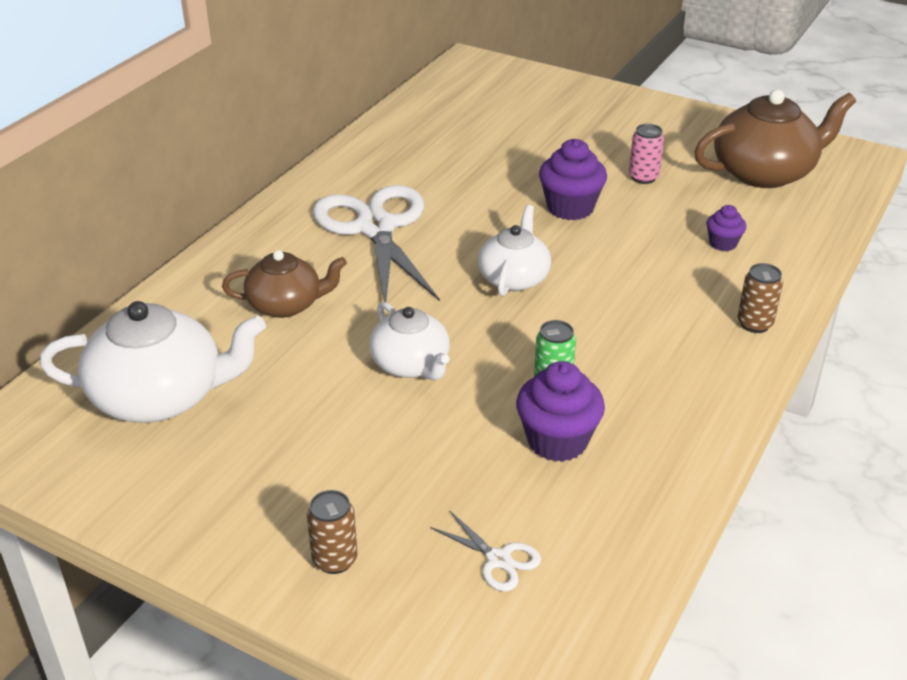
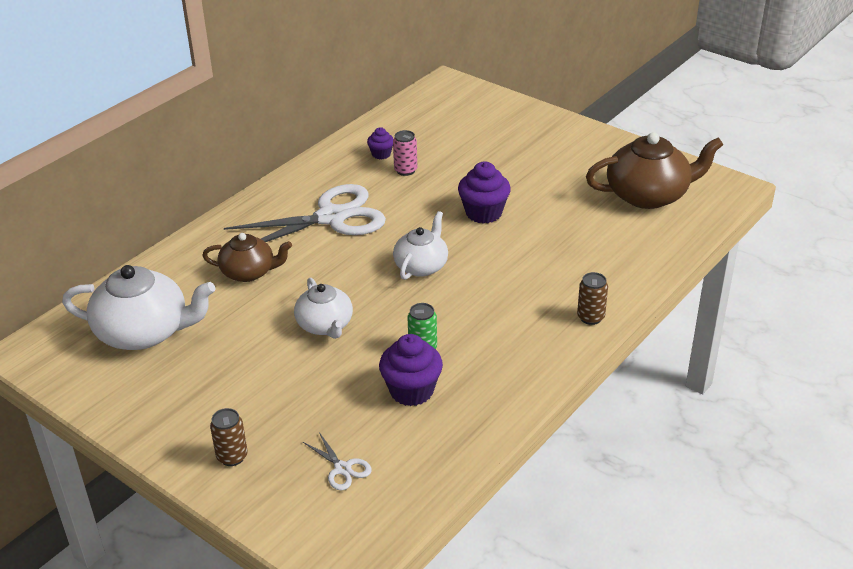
camera: 10 degrees right, 0 degrees up
(376, 228) = (331, 218): white scissors -> white scissors turned 75 degrees clockwise
(643, 177) = (550, 192): pink can -> pink can (405, 170)
(723, 243) = (591, 251): purple cupcake -> purple cupcake (381, 154)

